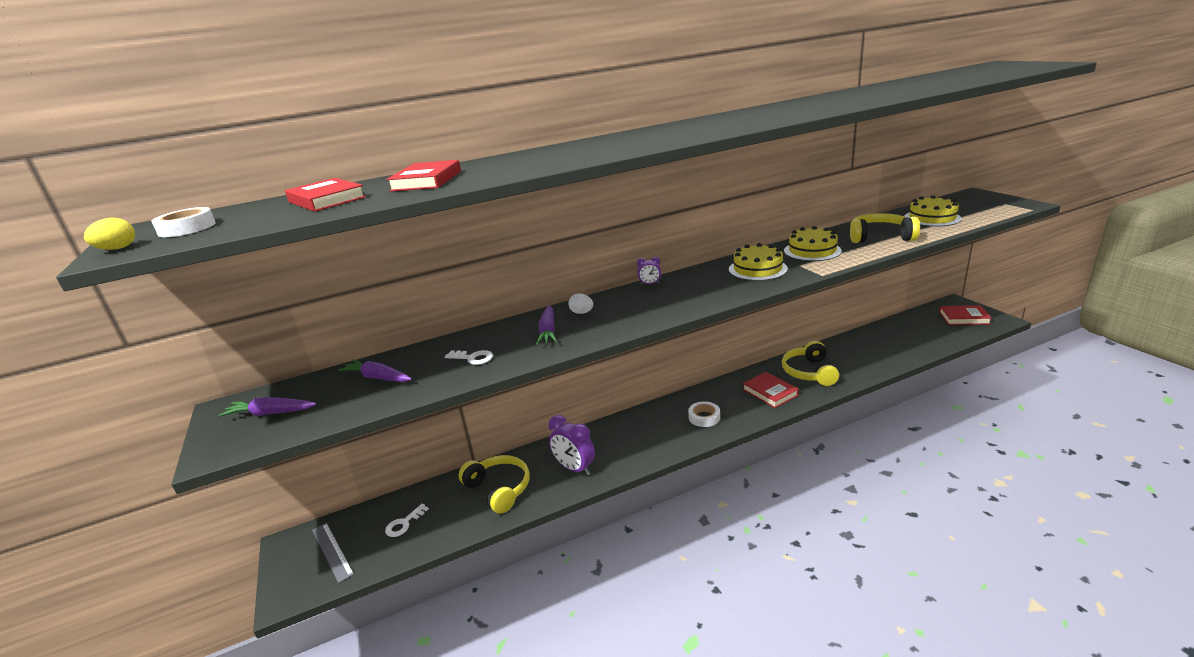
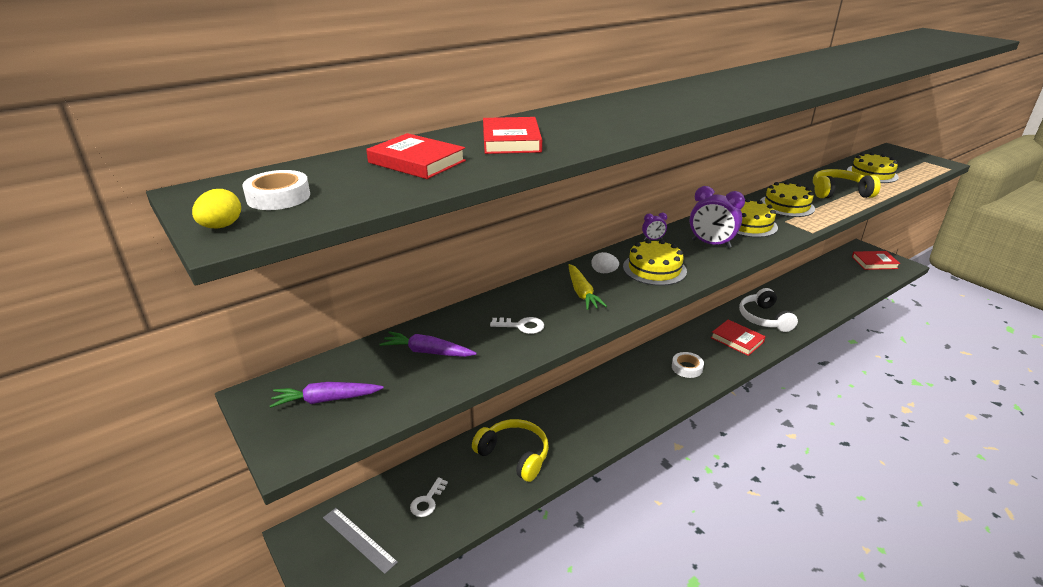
camera: 15 degrees left, 5 degrees up
(548, 331) = (582, 293): purple carrot -> yellow carrot
(575, 468) = (583, 428): purple clock -> purple clock (711, 244)
(632, 310) = (654, 269): none -> yellow cake
(809, 372) = (764, 318): yellow headphones -> white headphones

